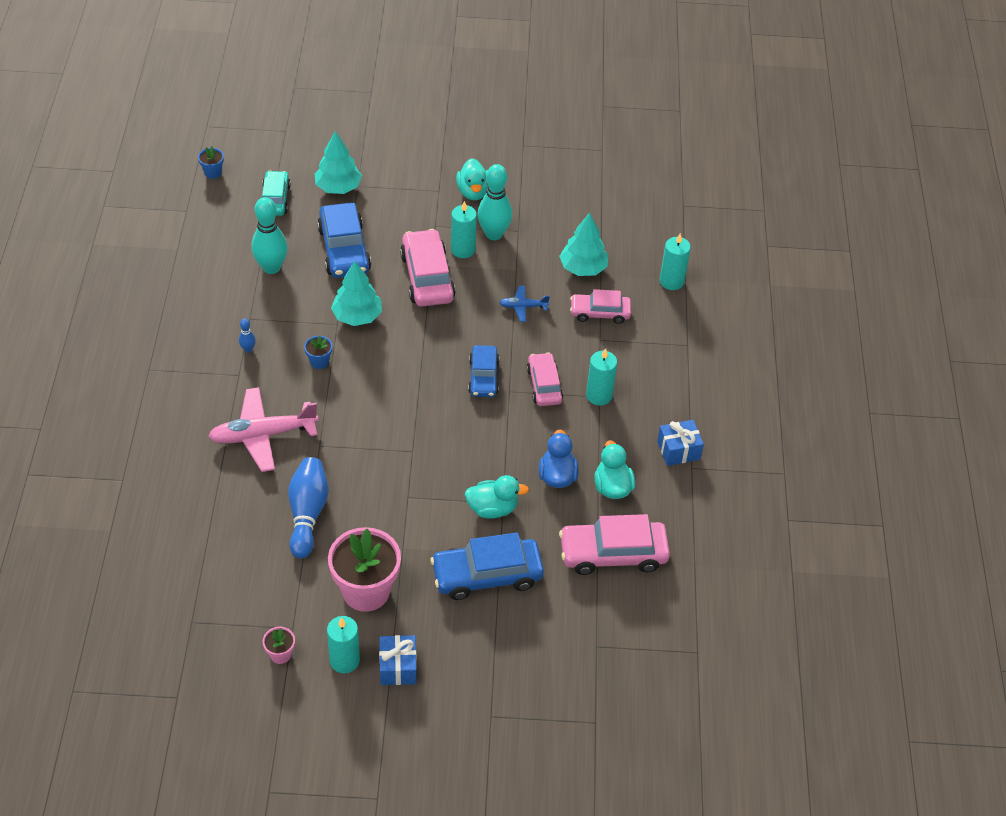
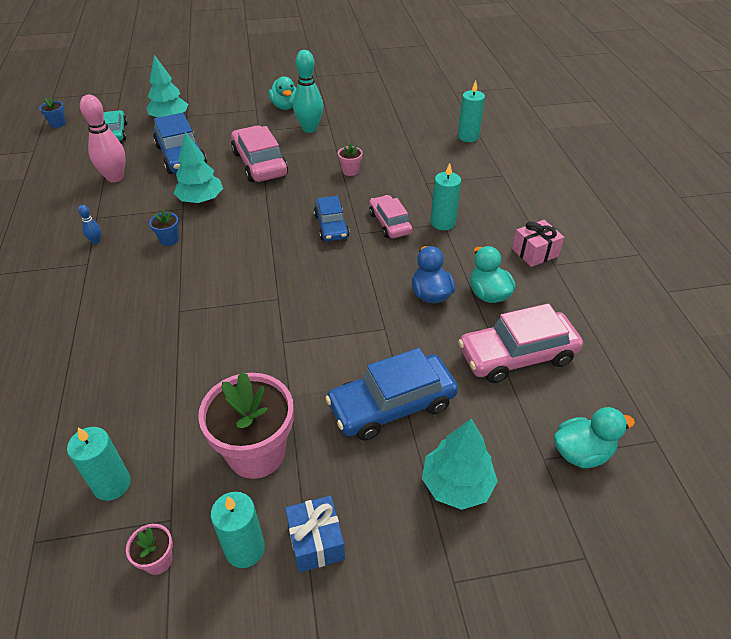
camera: 10 degrees left, 5 degrees down
(262, 435) = (116, 312): pink plane -> none
(271, 267) = (115, 177): turquoise bowling pin -> pink bowling pin
(307, 514) = (174, 380): blue bowling pin -> none
(463, 250) = (286, 142): turquoise candle -> turquoise candle (112, 484)
(492, 508) = (376, 336): turquoise duck -> turquoise duck (581, 452)
(523, 307) = (350, 171): blue plane -> pink flower pot
(583, 268) = (392, 139): turquoise tree -> turquoise tree (456, 484)
(600, 313) = (418, 165): pink car -> none
(678, 450) = (535, 252): blue gift -> pink gift

